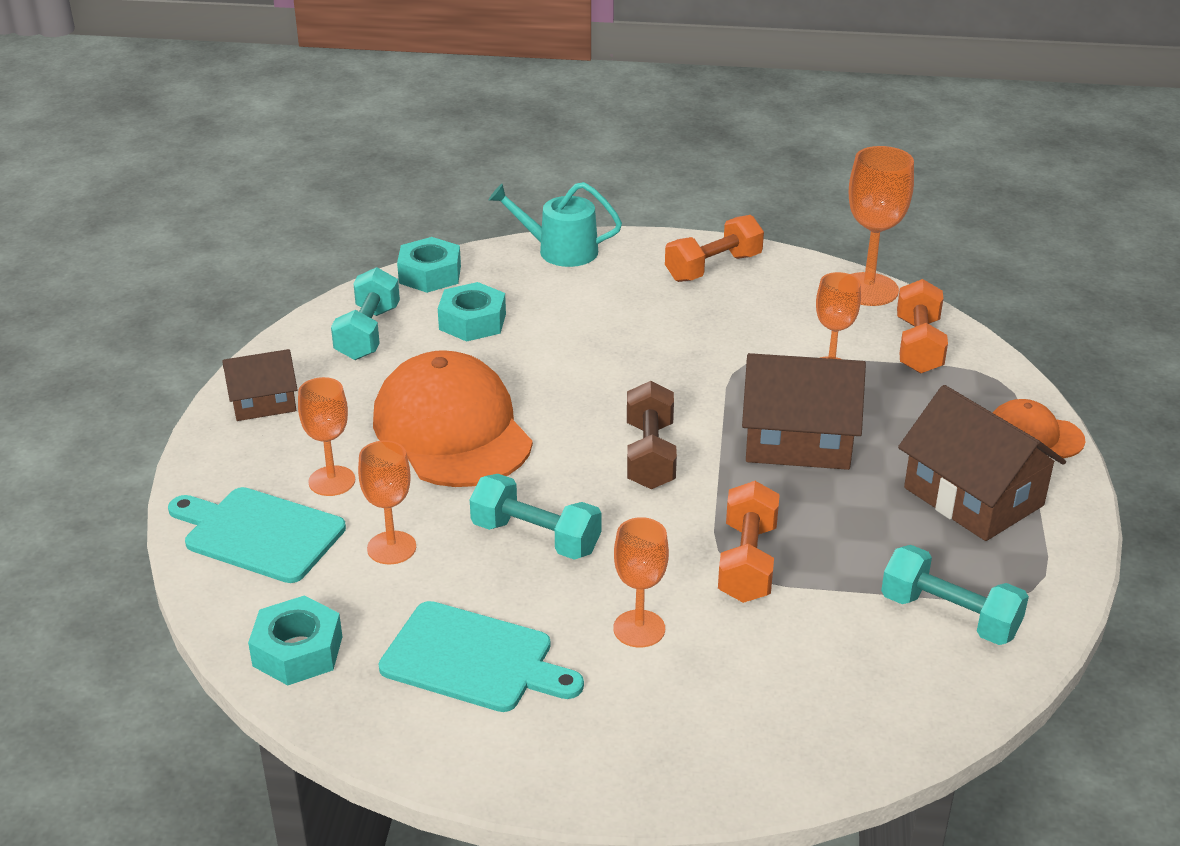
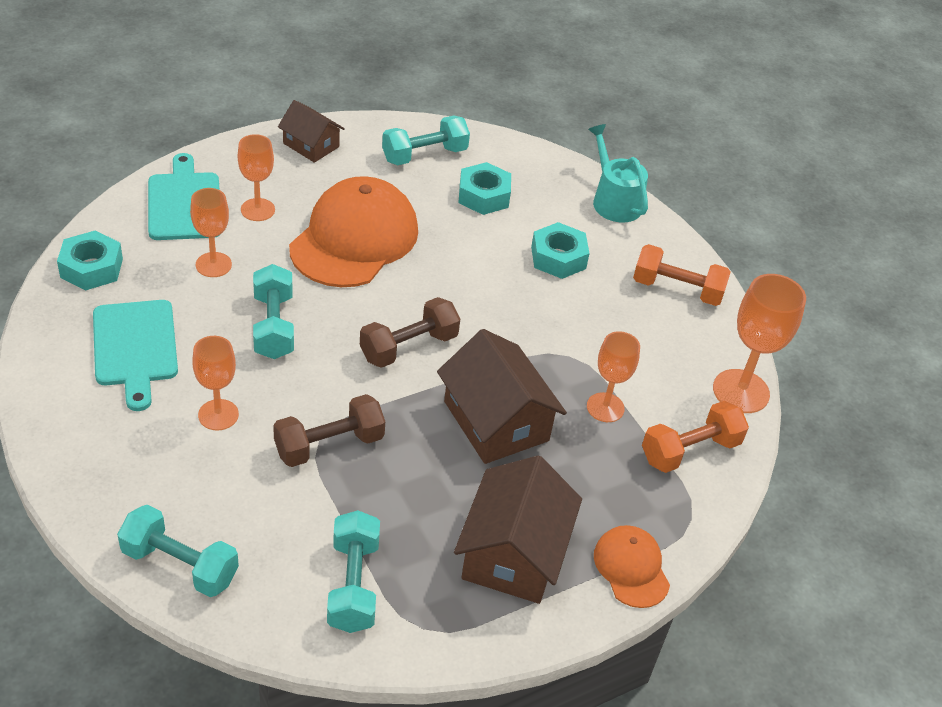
camera: 50 degrees right, 10 degrees up
(430, 274) = (519, 152): turquoise nut -> turquoise nut (558, 258)
(747, 562) = (329, 445): orange dumbbell -> brown dumbbell
(843, 736) = (180, 565): none -> turquoise dumbbell

